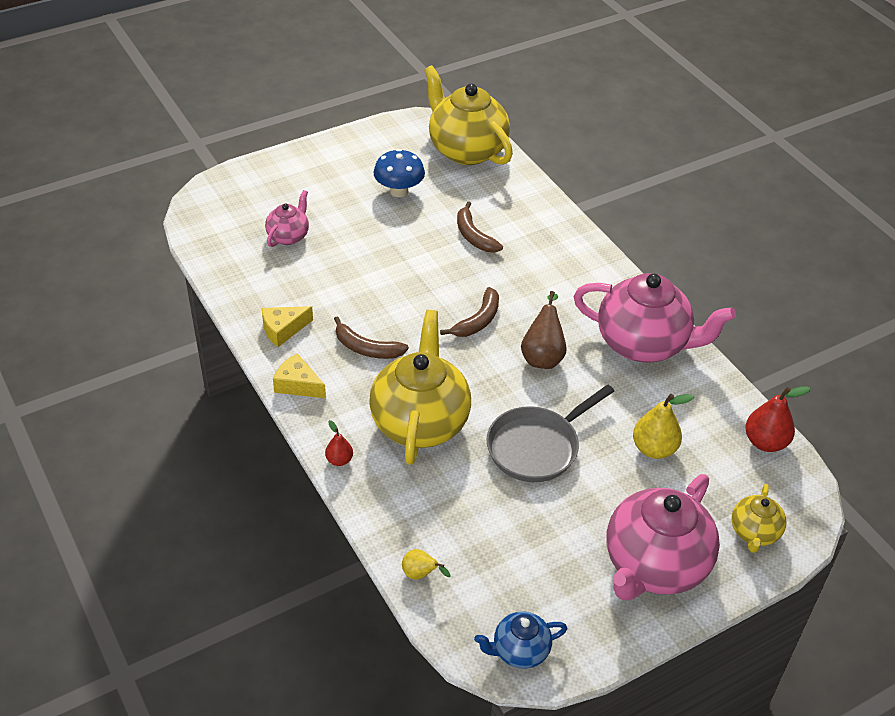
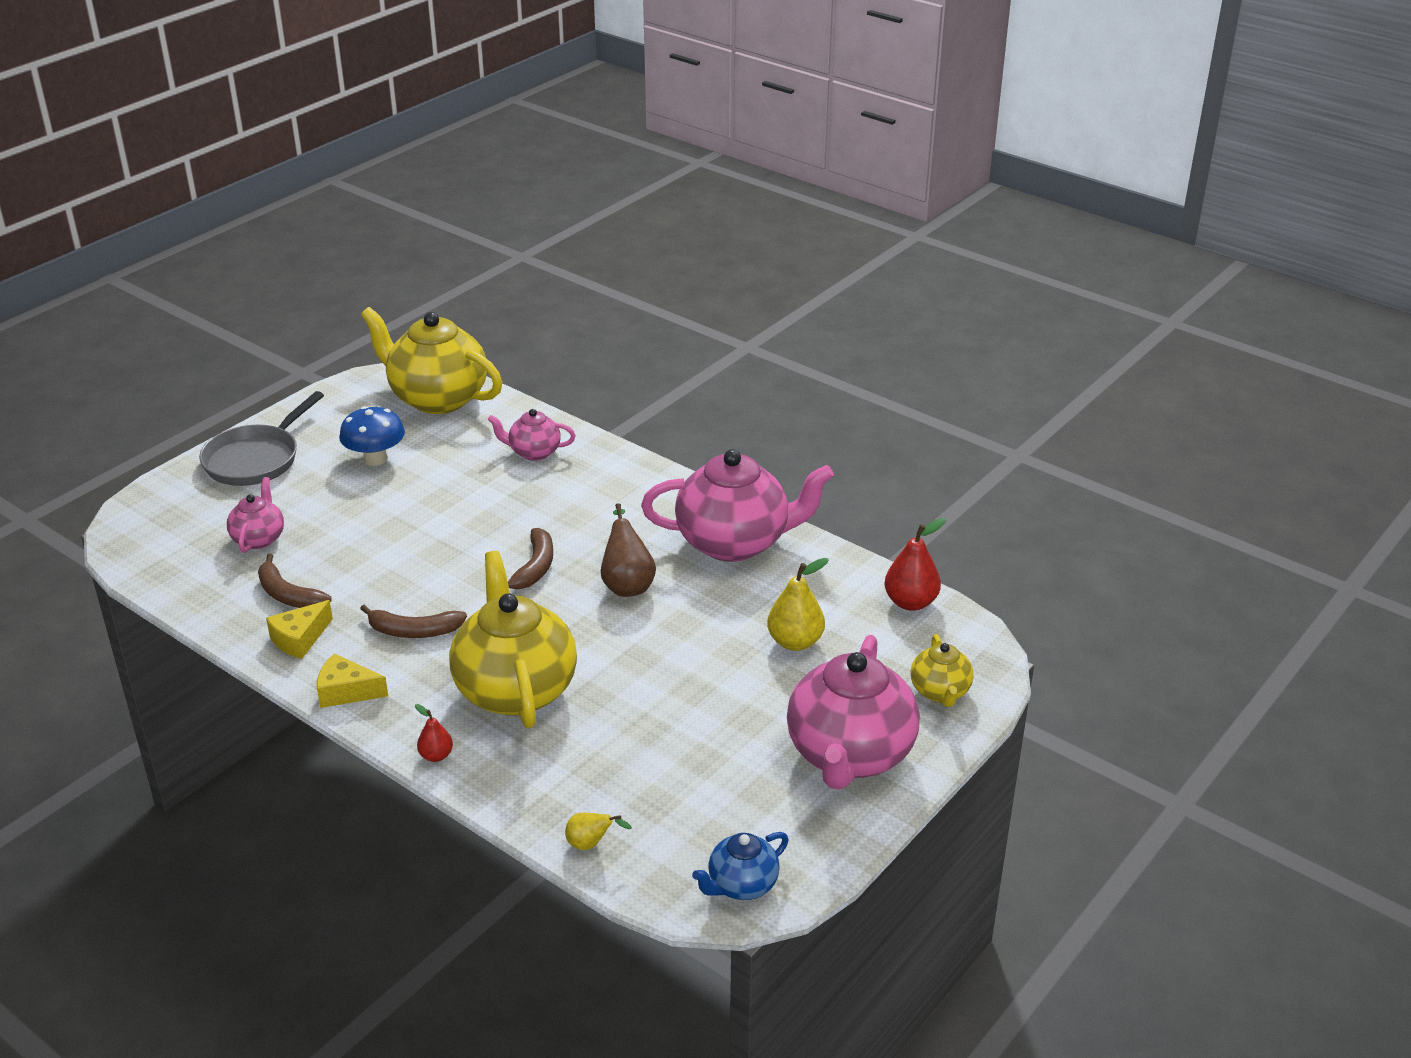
camera: 20 degrees left, 10 degrees down
(474, 236) = (488, 483): brown banana -> brown banana (288, 595)
(519, 218) = (534, 452): none -> pink teapot
(537, 447) = (664, 676): grey pan -> grey pan (256, 459)

